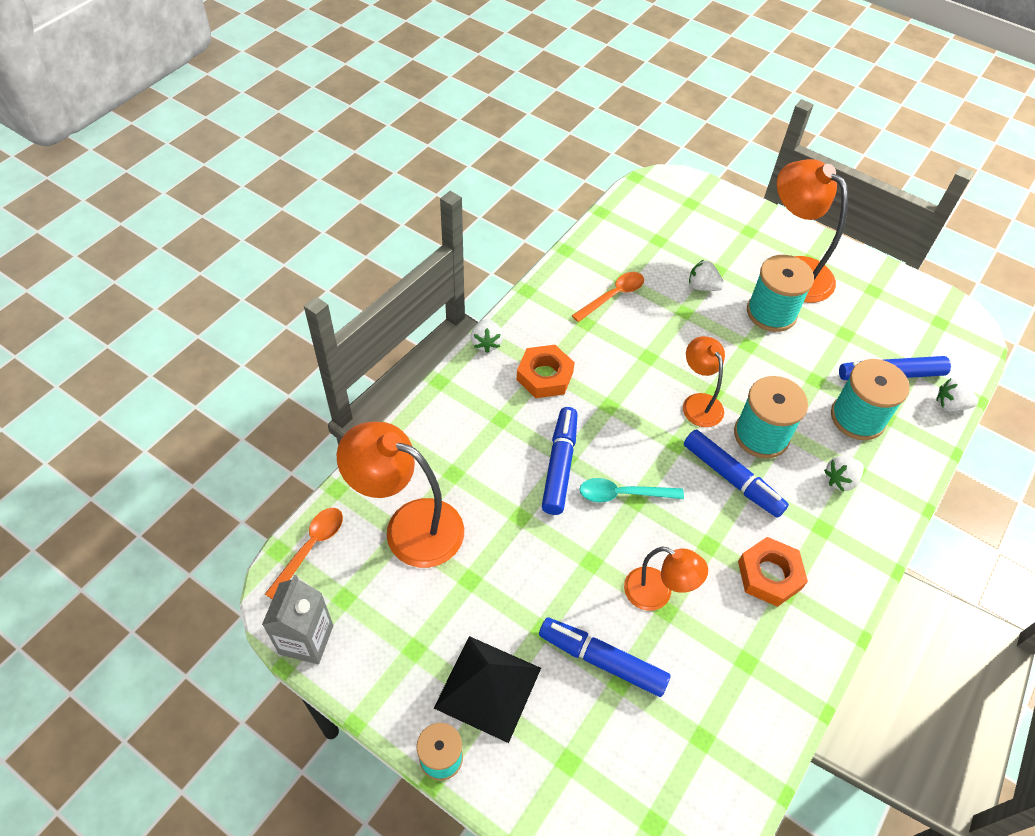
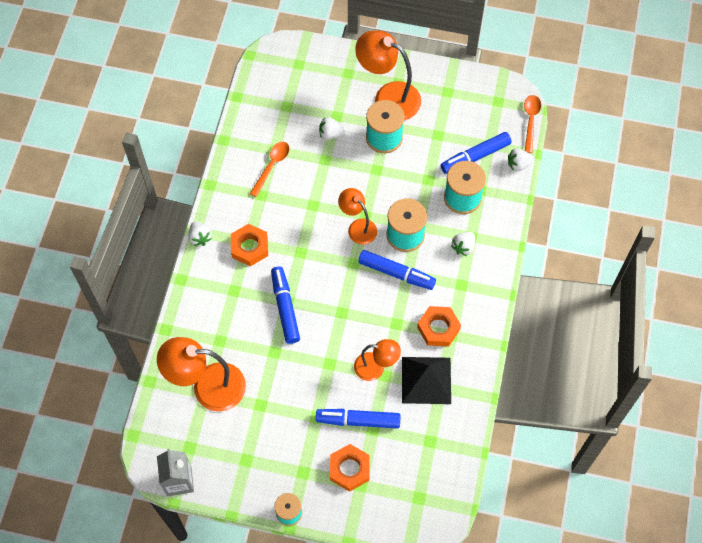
camera: 20 degrees left, 10 degrees up
(311, 548) = (153, 425): orange spoon -> orange spoon (530, 121)
(488, 688) = (298, 463): black pyramid -> black pyramid (426, 380)
(561, 729) = (349, 469): none -> orange nut
(623, 494) = (332, 311): turquoise spoon -> none

